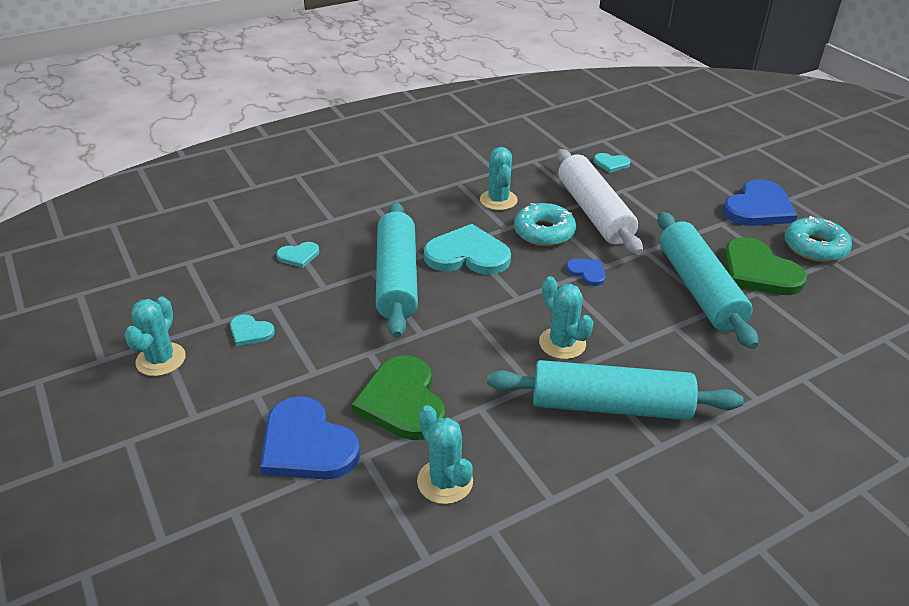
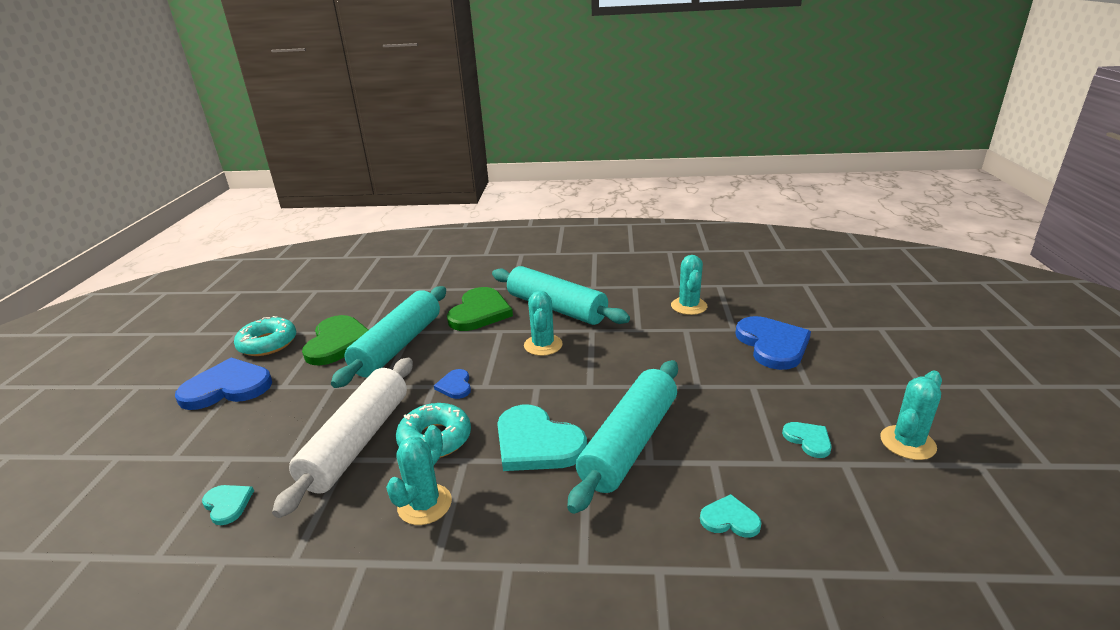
camera: 145 degrees left, 10 degrees down
(402, 401) = (690, 347): green heart -> green heart (479, 312)

